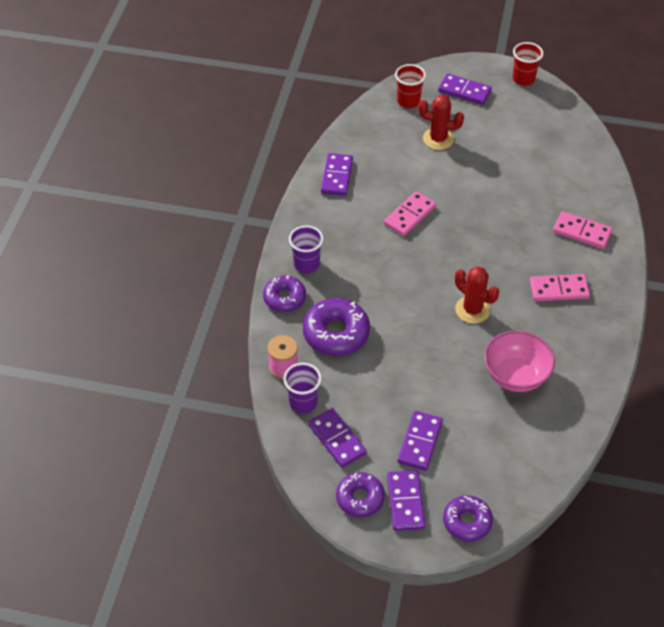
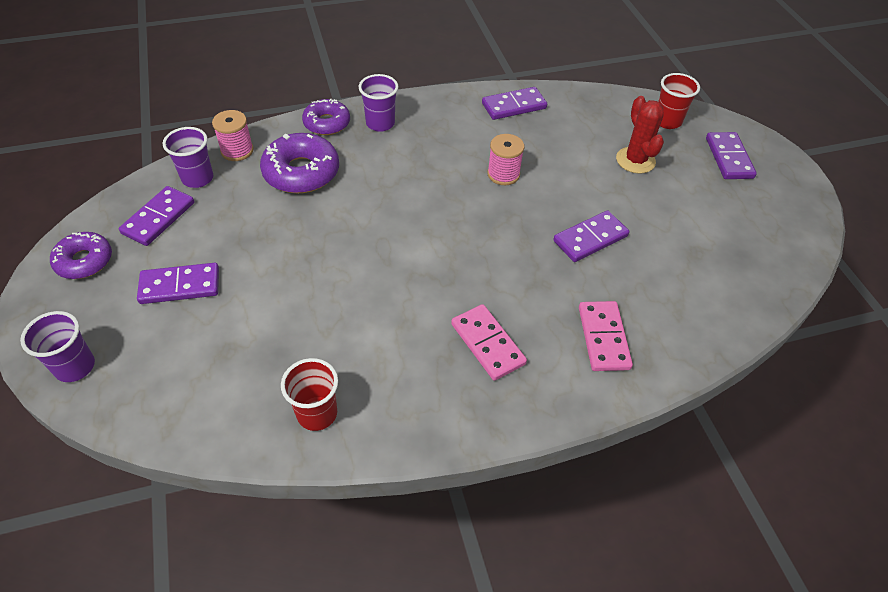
camera: 60 degrees right, 0 degrees up
(406, 502) = (90, 301): purple domino -> purple domino (590, 239)
(410, 216) = (503, 174): pink domino -> pink spool
(467, 522) = (75, 367): purple donut -> purple cup
(472, 310) = (400, 270): red cactus -> none
(515, 376) = (320, 343): pink bowl -> none
(523, 79) = (804, 200): red cup -> red cup (317, 413)

